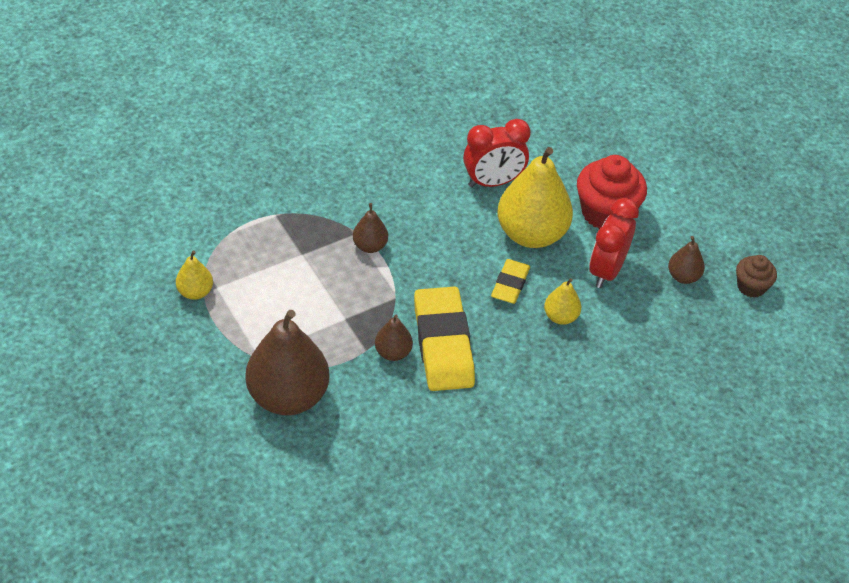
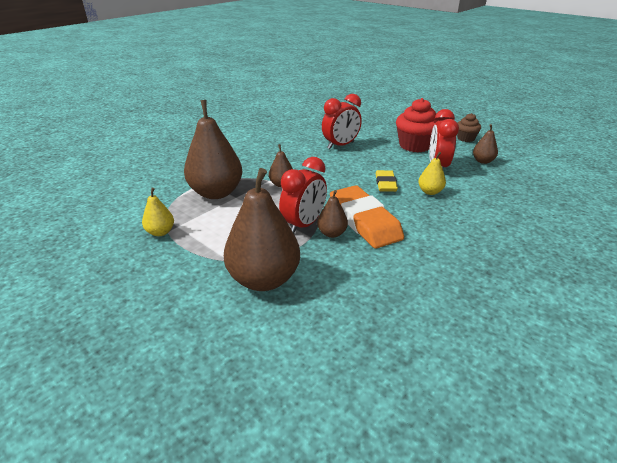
camera: 15 degrees left, 15 degrees down
(280, 239) = (216, 193): none -> brown pear
(366, 329) = (304, 225): none -> red clock
(443, 343) = (364, 221): yellow eraser -> orange eraser
(531, 234) = (380, 161): yellow pear -> none
(751, 286) = (523, 158): brown cupcake -> brown cupcake (465, 138)

